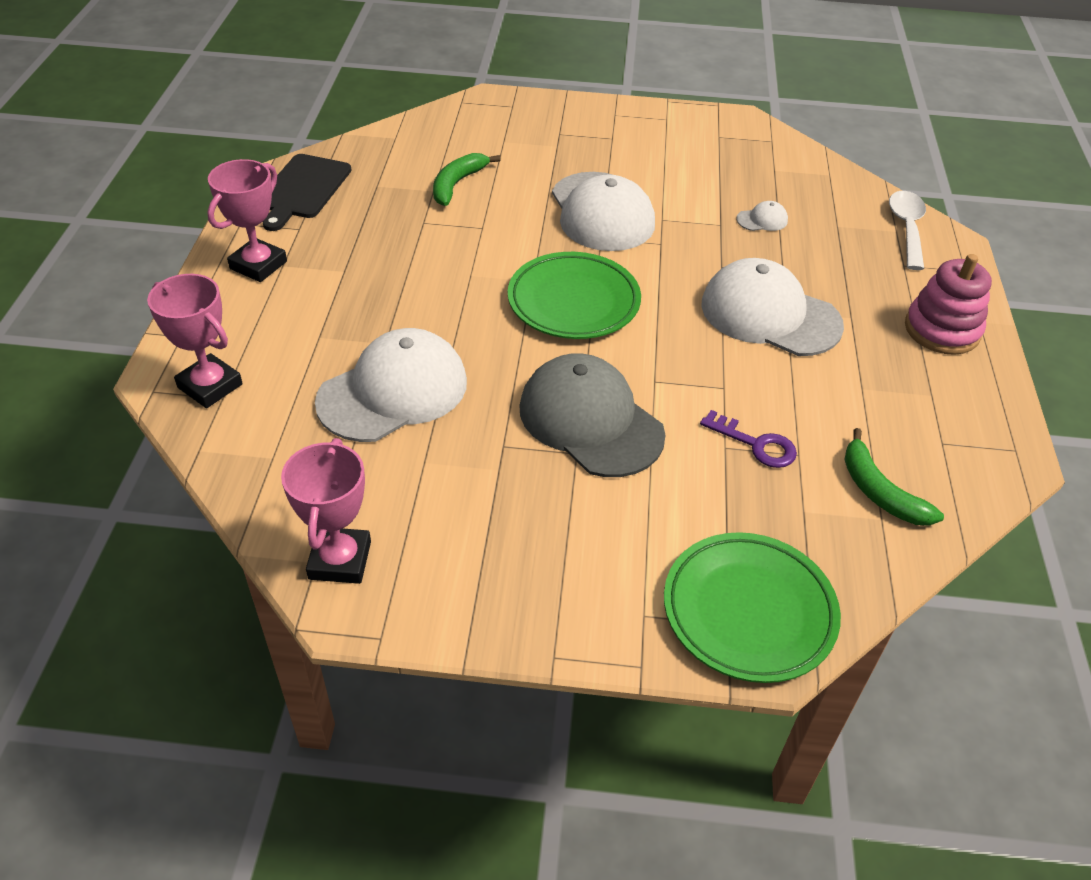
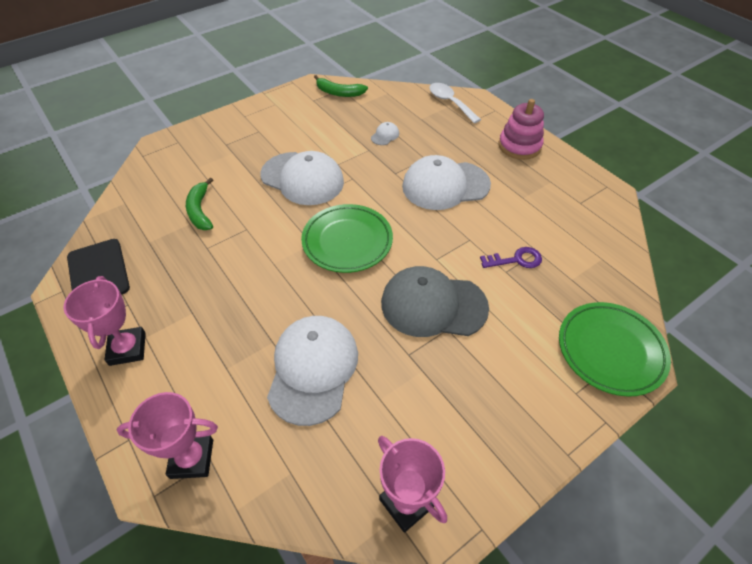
camera: 40 degrees left, 5 degrees up
(879, 491) = (586, 245): green banana -> green banana (339, 93)

